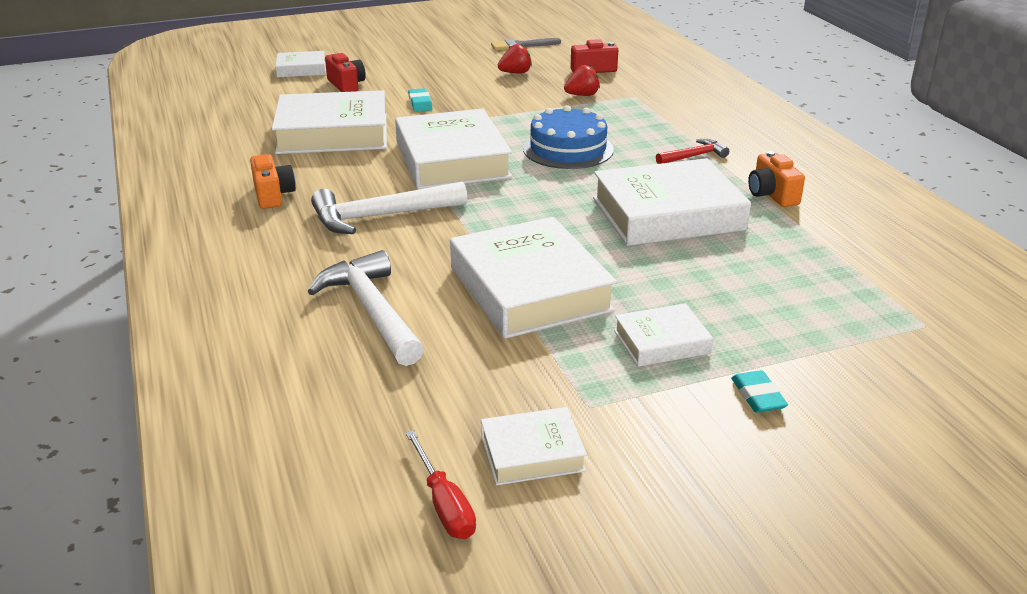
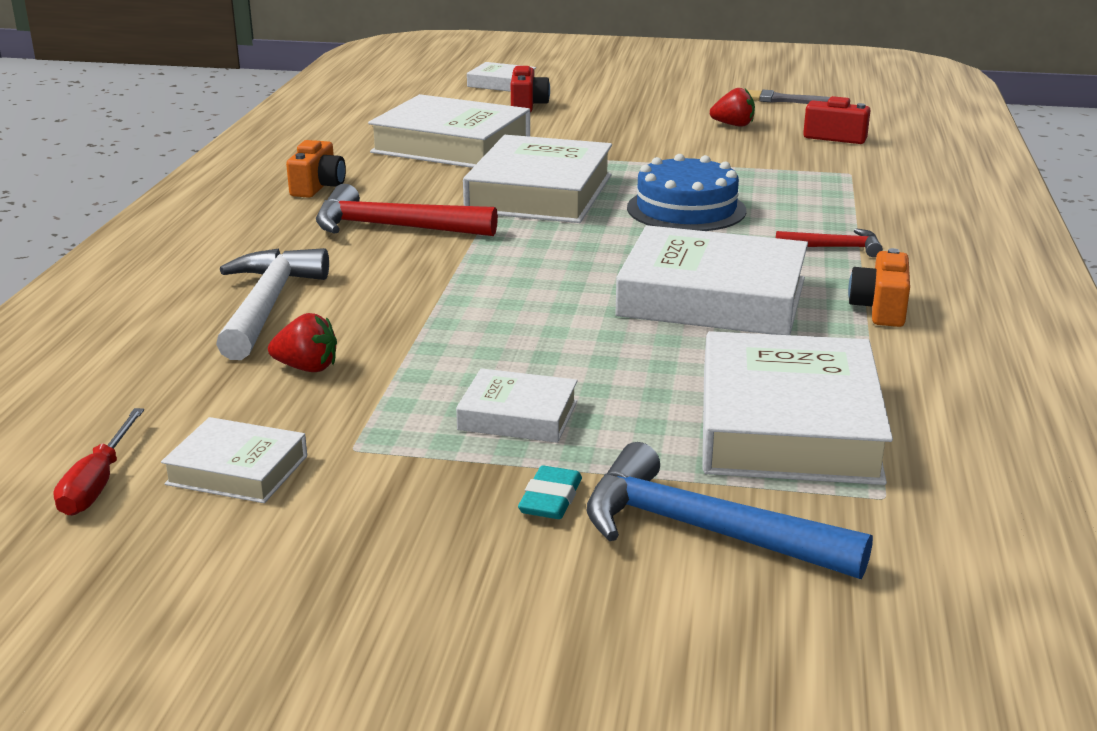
camera: 30 degrees right, 5 degrees down
(380, 216) = (392, 227): white hammer -> red hammer
(420, 103) = (581, 135): turquoise eraser -> none
(529, 289) = (448, 328): white book -> white book (788, 425)
(582, 95) = (783, 160): red strawberry -> red strawberry (307, 368)
(865, 384) = (702, 531): none -> blue hammer

